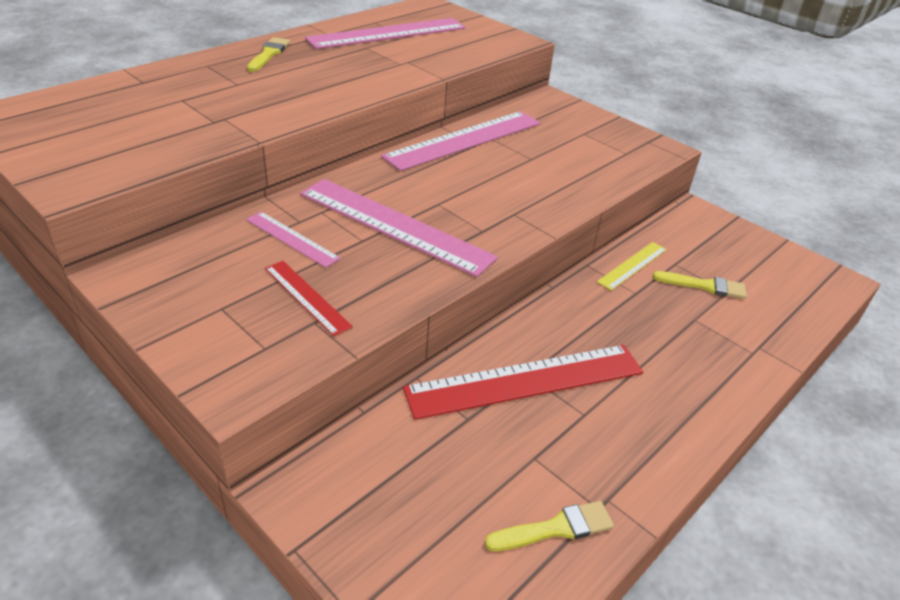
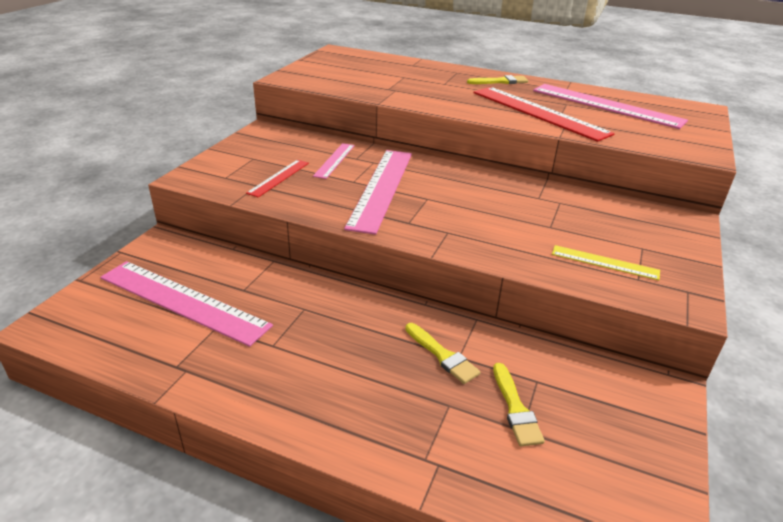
camera: 70 degrees right, 5 degrees down
(465, 140) = (539, 192): pink ruler -> pink ruler (182, 301)
(526, 381) = (295, 309): red ruler -> red ruler (538, 112)
(555, 528) = (152, 347): yellow brush -> yellow brush (442, 355)
(632, 265) = (503, 349): yellow ruler -> yellow ruler (604, 262)

